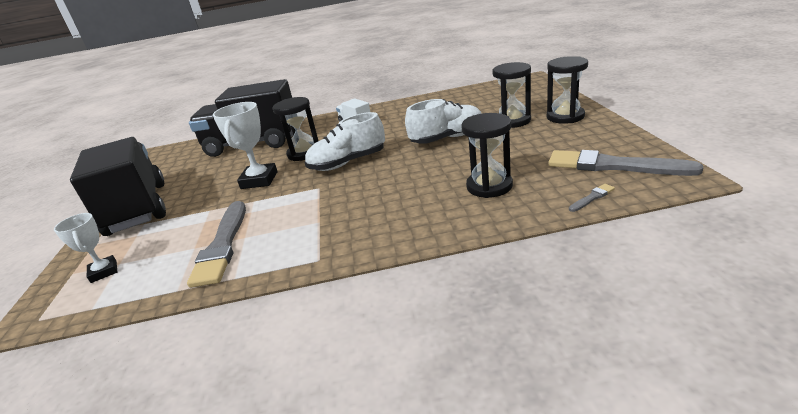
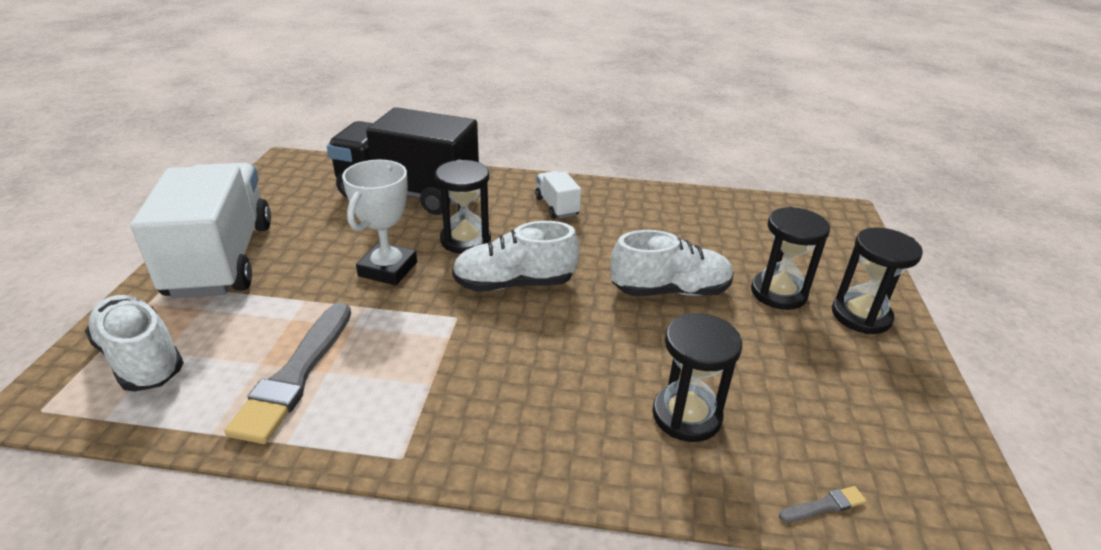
camera: 10 degrees right, 5 degrees up
(104, 272) = (141, 359): white trophy -> white shoe
(137, 209) = (221, 259): black truck -> white truck
(613, 166) = (886, 452): grey brush -> none

